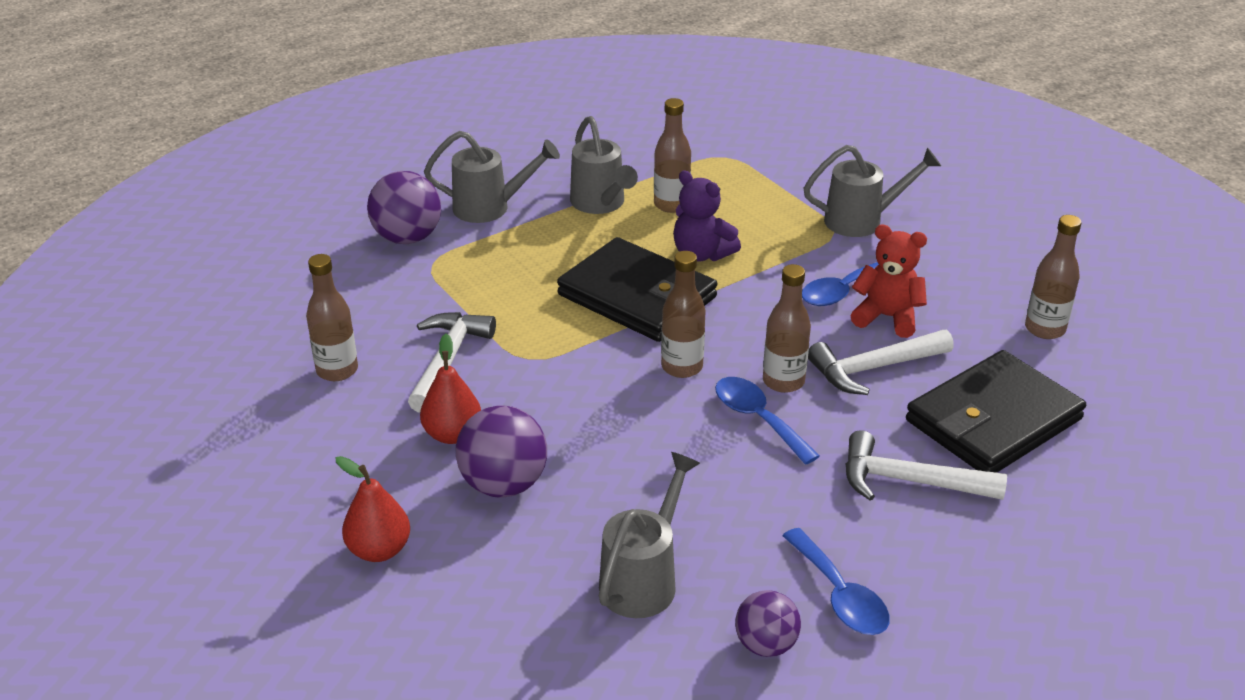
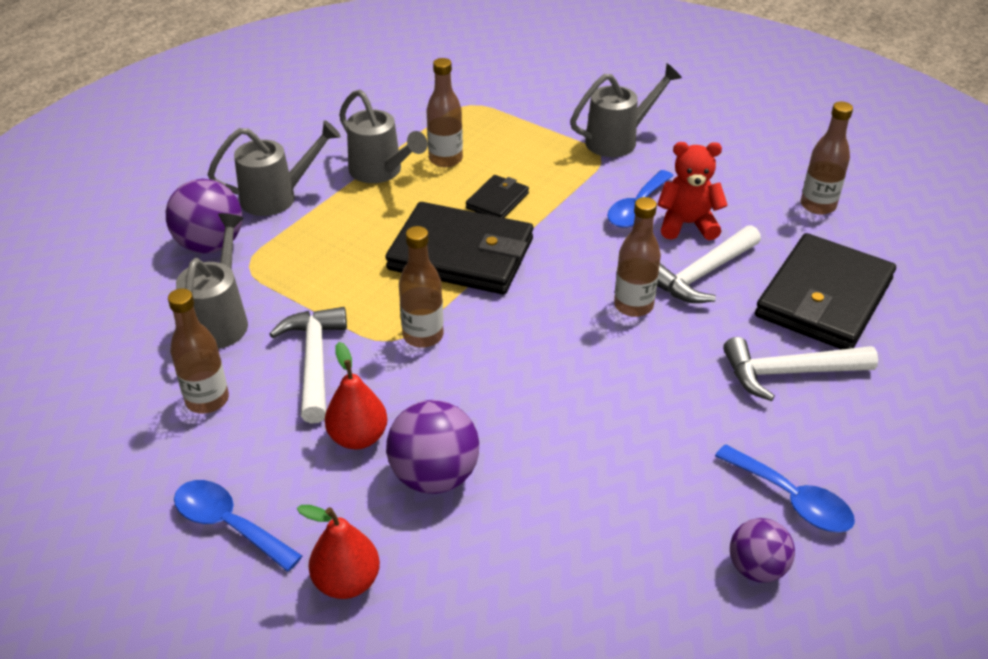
camera: 20 degrees left, 5 degrees up
(643, 580) = (615, 536): grey watering can -> grey watering can (220, 320)
(682, 367) = (537, 314): brown bottle -> brown bottle (423, 336)
(701, 254) = (497, 201): purple teddy bear -> black wallet
(758, 419) = (631, 347): blue spoon -> blue spoon (228, 524)

